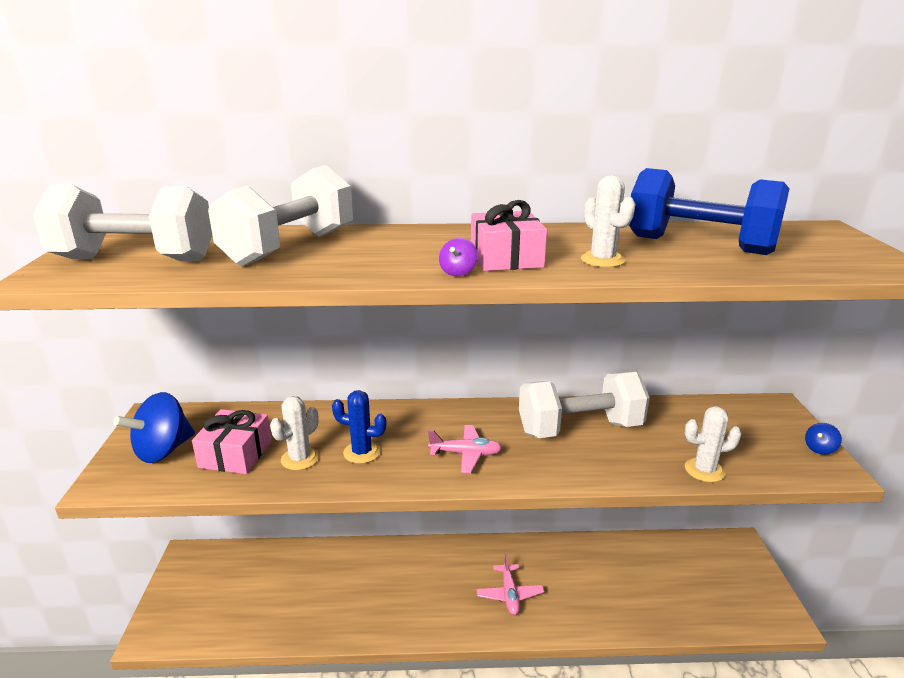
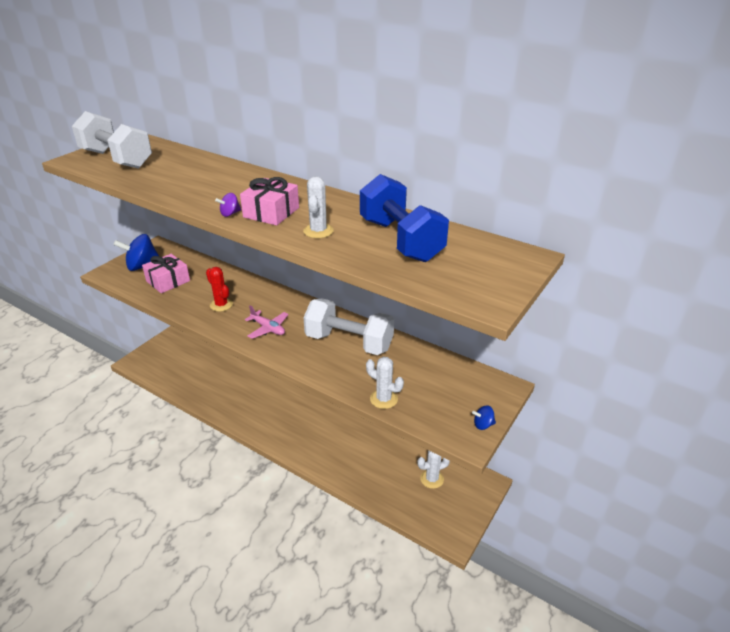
camera: 35 degrees right, 10 degrees up
(290, 247) = (187, 171): white dumbbell -> none
(300, 459) = (191, 296): white cactus -> white cactus (432, 479)
(362, 452) = (221, 305): blue cactus -> red cactus
(509, 594) = (306, 432): pink plane -> none

